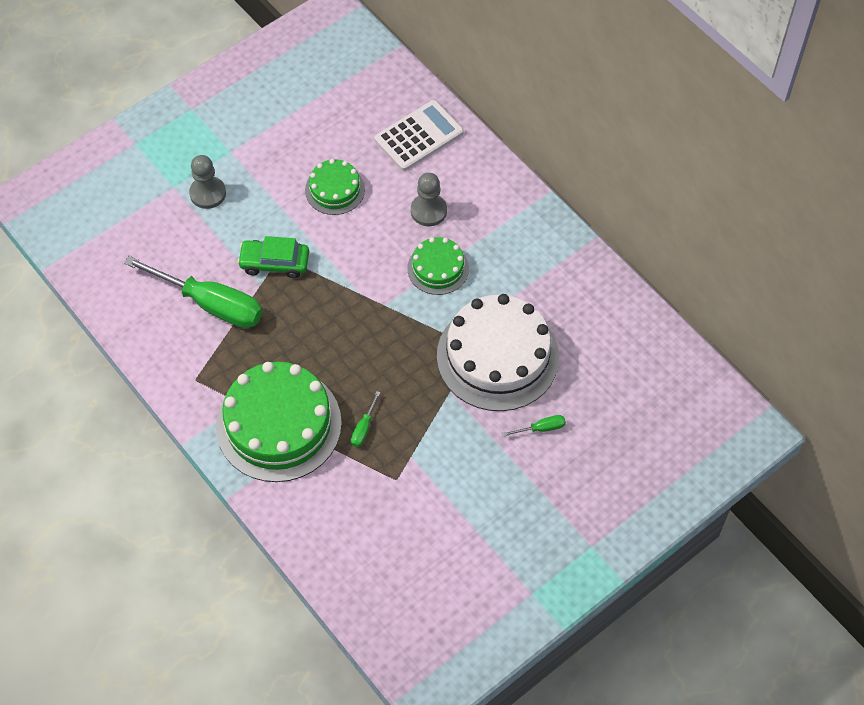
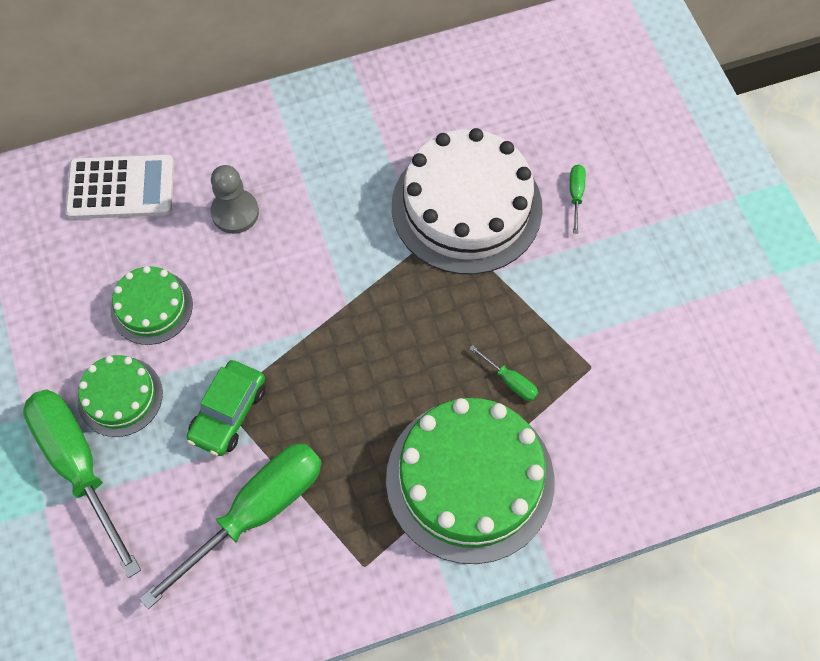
camera: 70 degrees left, 5 degrees up
(208, 193) = (78, 466): grey pawn -> green screwdriver
(419, 136) = (121, 188): white calculator -> white calculator turned 105 degrees clockwise
(438, 268) = (321, 229): green cake -> green cake (120, 396)

